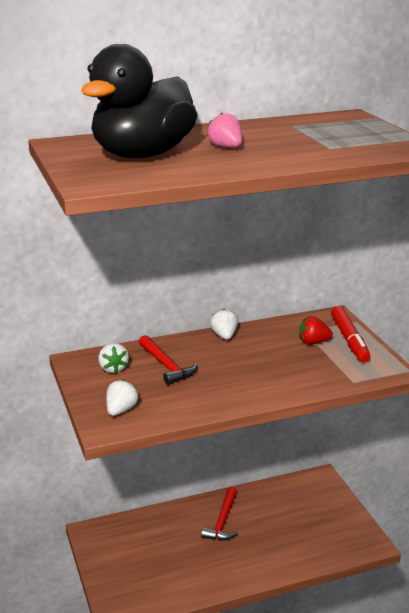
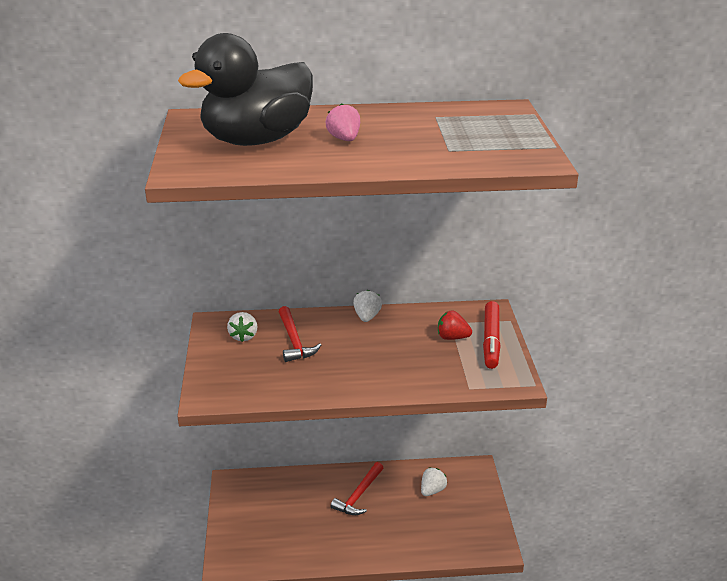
camera: 15 degrees right, 5 degrees up
(121, 410) = (229, 382): white strawberry -> white strawberry (432, 490)

